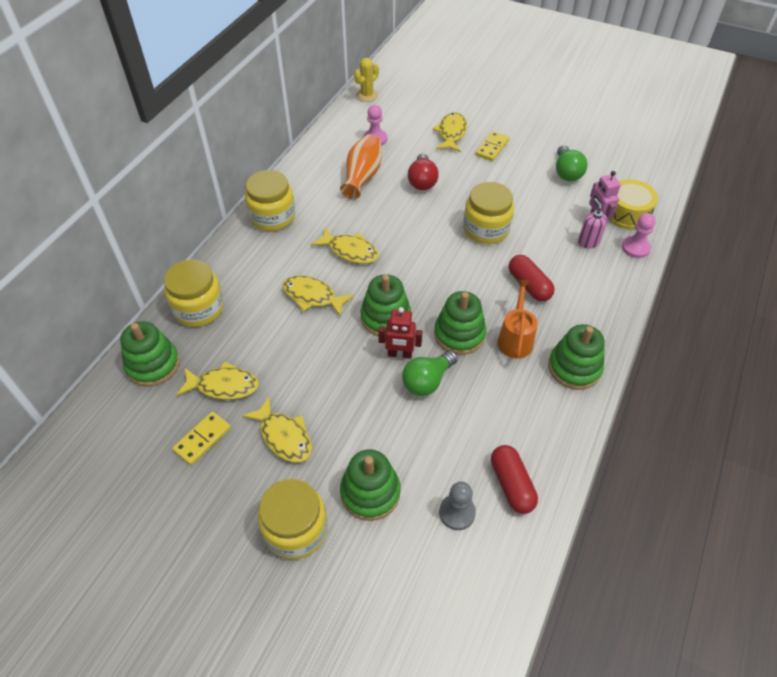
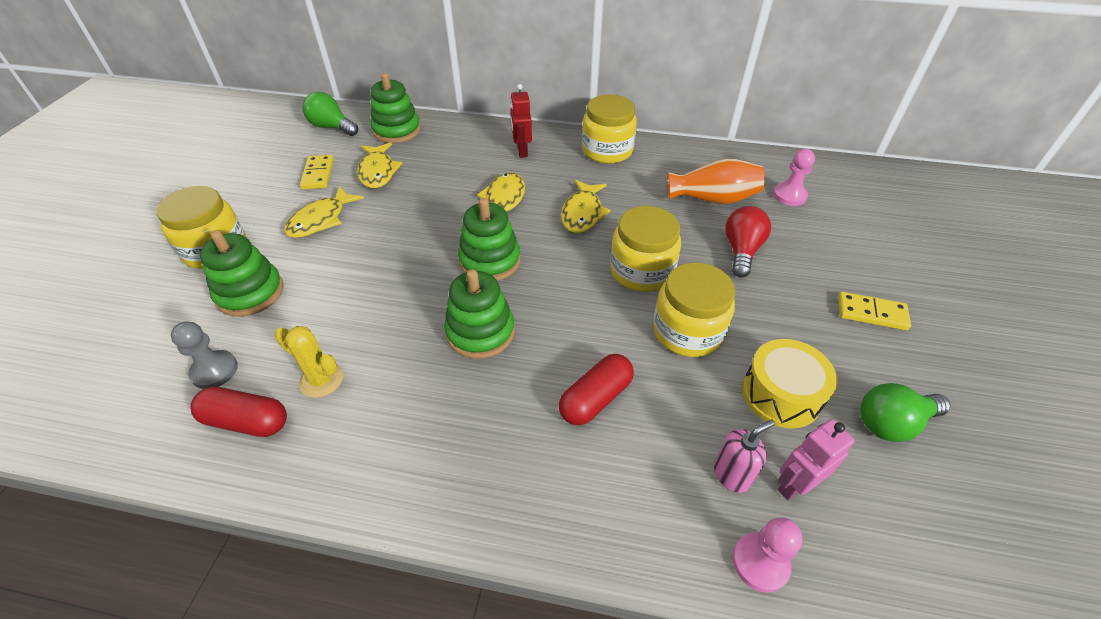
camera: 75 degrees right, 5 degrees down
(199, 308) = (466, 137): yellow jar -> yellow jar (641, 271)
(202, 439) = (318, 174): yellow domino -> yellow domino turned 60 degrees clockwise
(367, 95) = (868, 173): yellow cactus -> yellow cactus (321, 380)
(400, 354) = (437, 282): red robot -> red robot (522, 151)
(422, 181) = (741, 251): red light bulb -> red light bulb turned 120 degrees clockwise
(427, 381) = (401, 313): green light bulb -> green light bulb (332, 127)
(451, 133) = (865, 263): yellow fish -> none
(511, 484) = (246, 421): red capsule -> red capsule turned 45 degrees clockwise
(515, 338) = (488, 394): orange watering can -> none
(574, 368) = (447, 478): green stacking toy -> none
(627, 213) = (850, 540): yellow drum -> yellow drum (781, 394)

